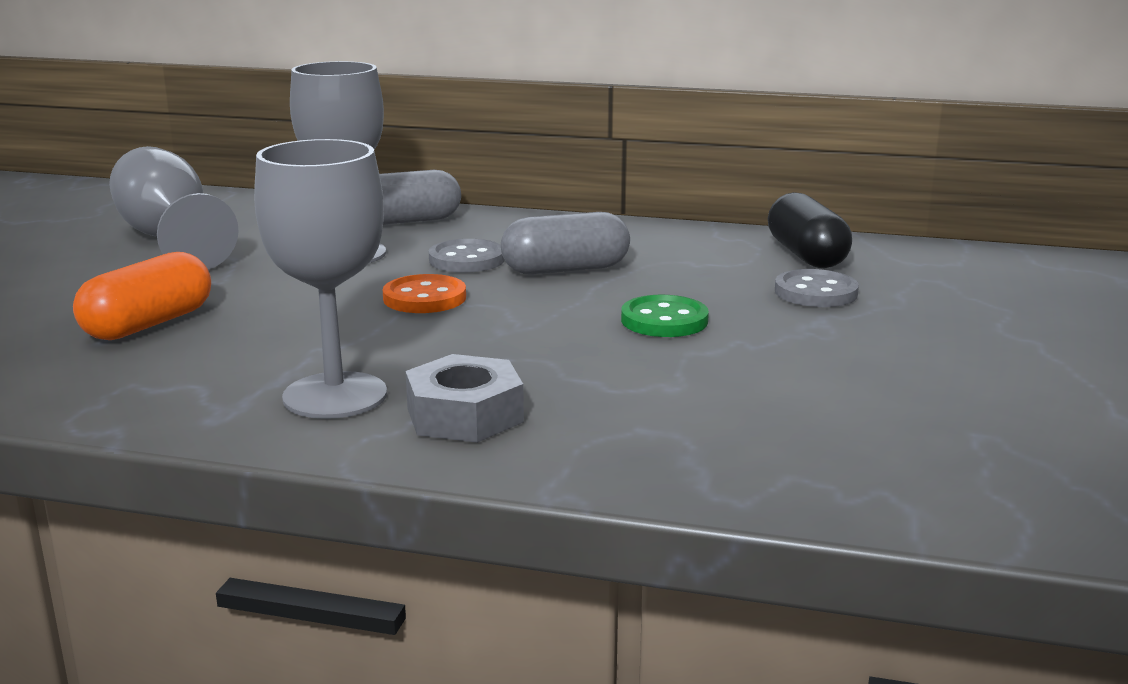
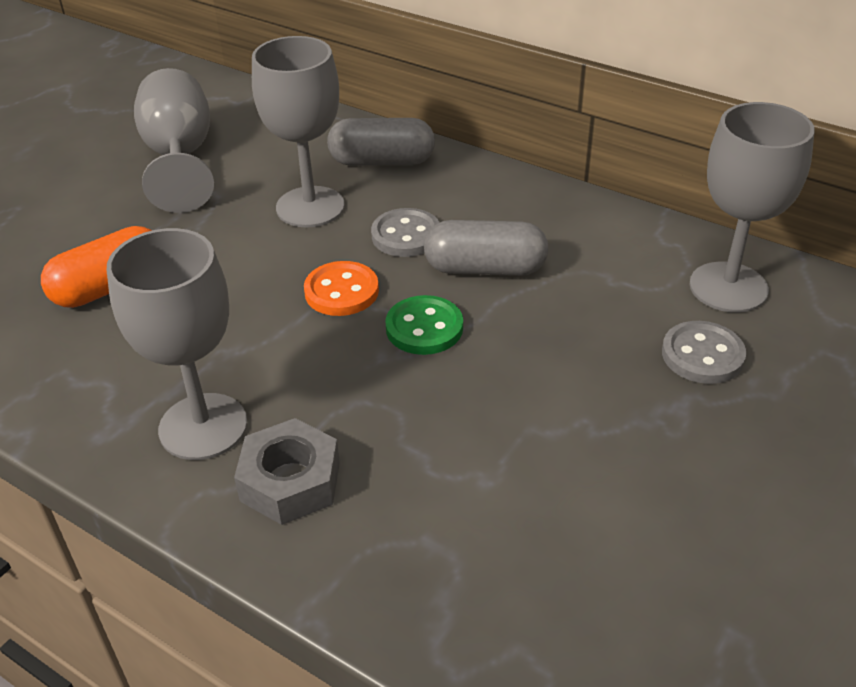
camera: 20 degrees right, 20 degrees up
(664, 320) = (532, 372): green button -> green button (424, 328)
(806, 255) = (728, 287): black capsule -> grey goblet

